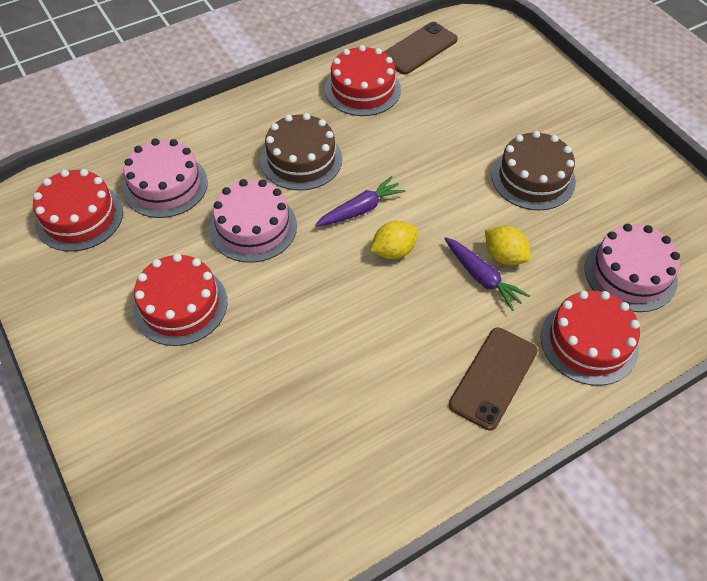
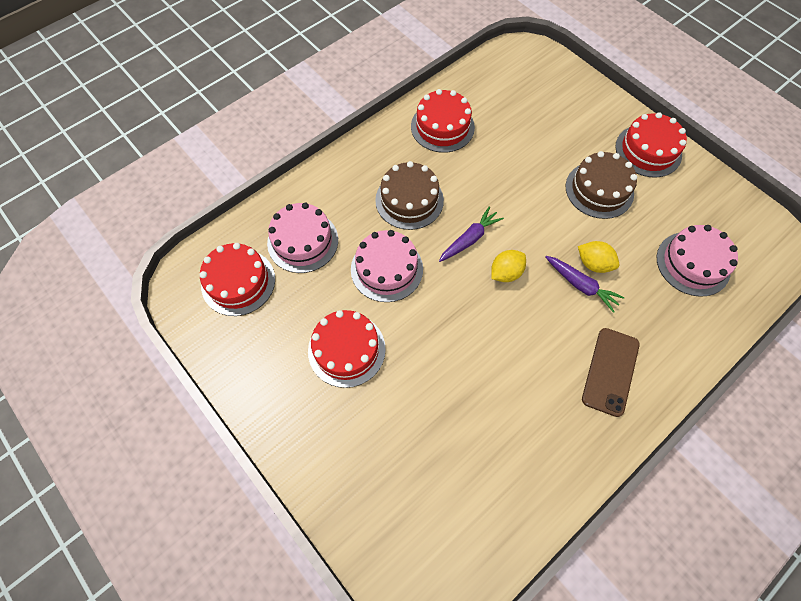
camera: 10 degrees left, 10 degrees up
(419, 49) = (479, 81): brown phone -> none
(589, 342) = (675, 328): red cake -> red cake (648, 150)

